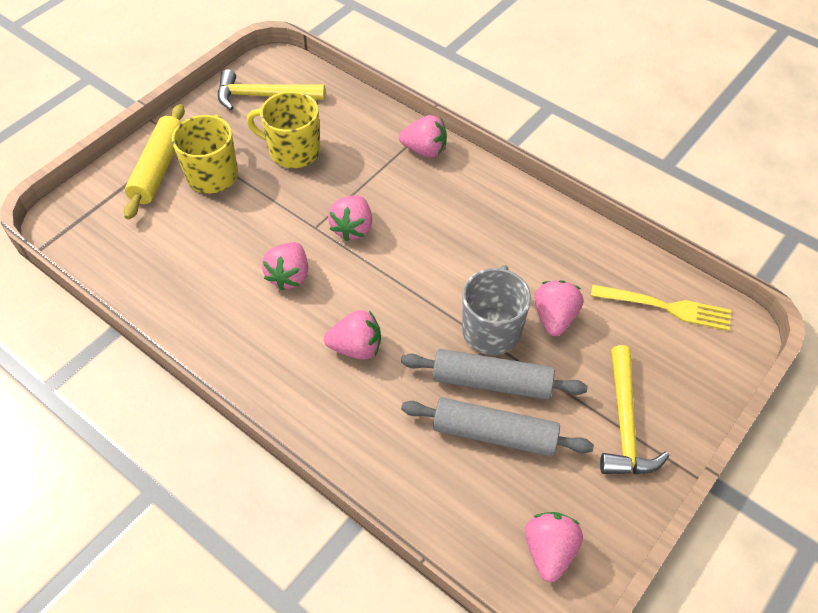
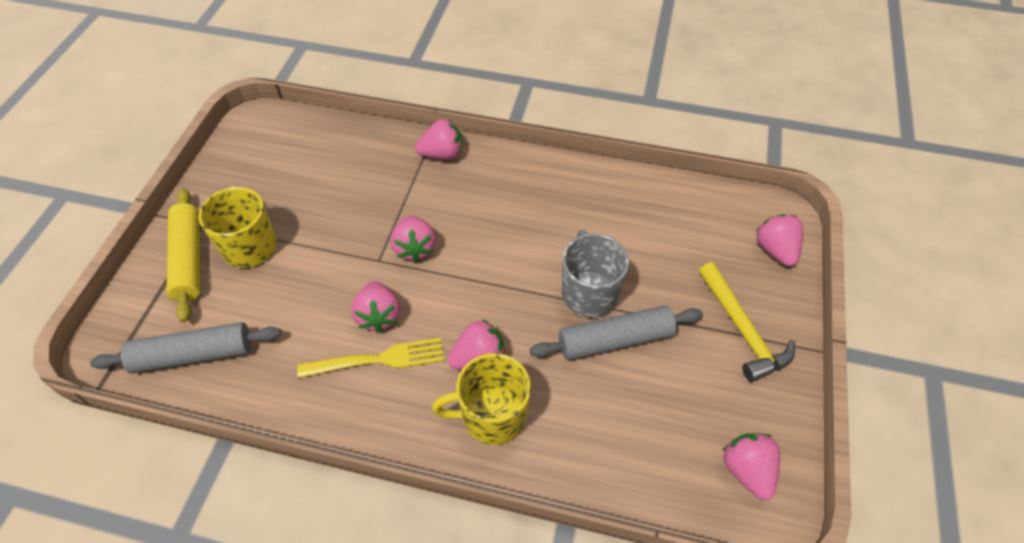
camera: 25 degrees left, 0 degrees up
(263, 96) = (261, 154): yellow hammer -> none
(293, 151) = (319, 196): yellow mug -> yellow mug (492, 416)
(494, 434) = (644, 386): grey rolling pin -> grey rolling pin (193, 355)
(554, 317) = (635, 261): pink strawberry -> pink strawberry (775, 250)
(666, 307) = (717, 218): yellow fork -> yellow fork (378, 360)

